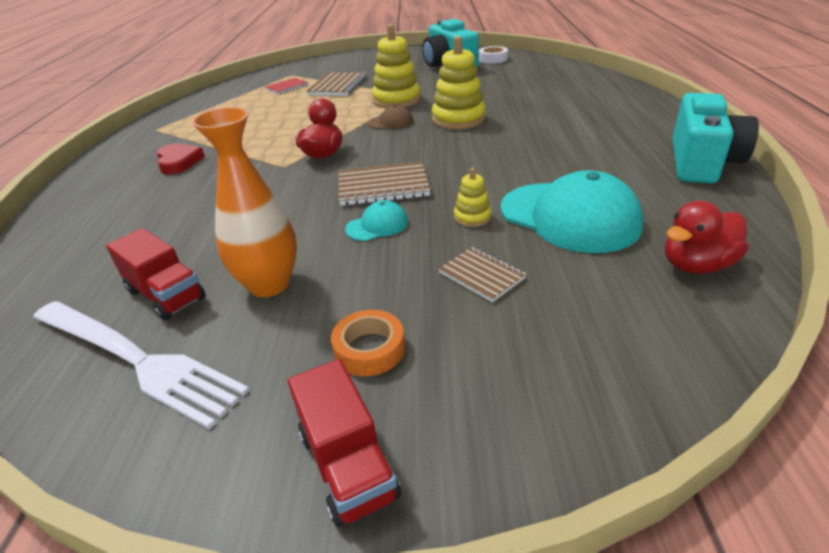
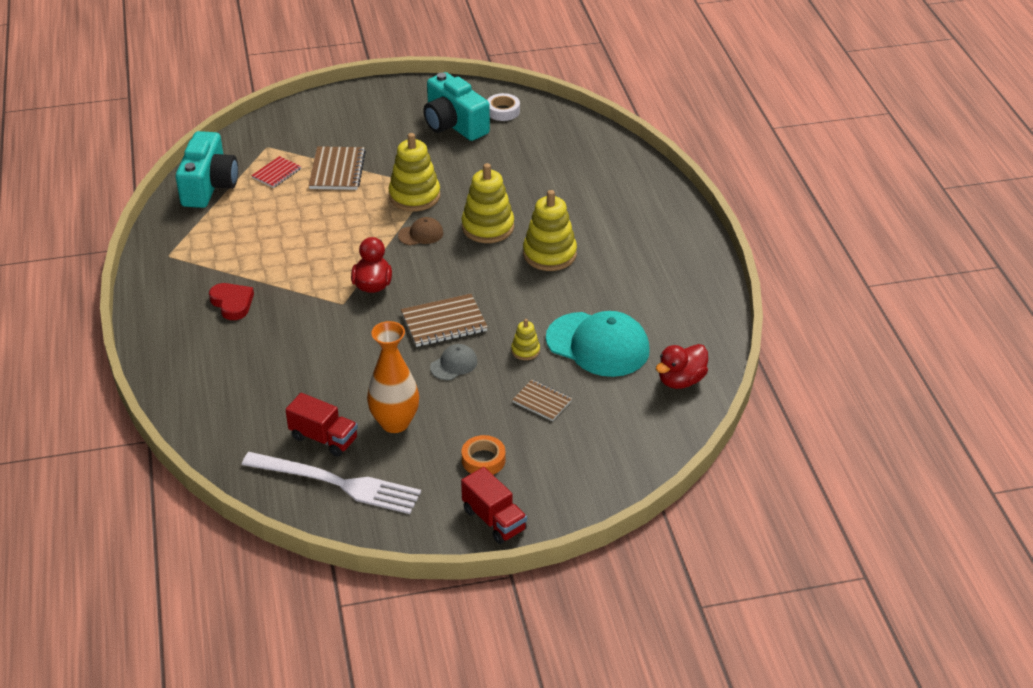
camera: 15 degrees left, 5 degrees up
(377, 225) = (454, 364): turquoise cap -> grey cap
(519, 138) = (549, 254): none -> yellow stacking toy
(701, 162) = (700, 278): turquoise camera -> turquoise camera (209, 186)

